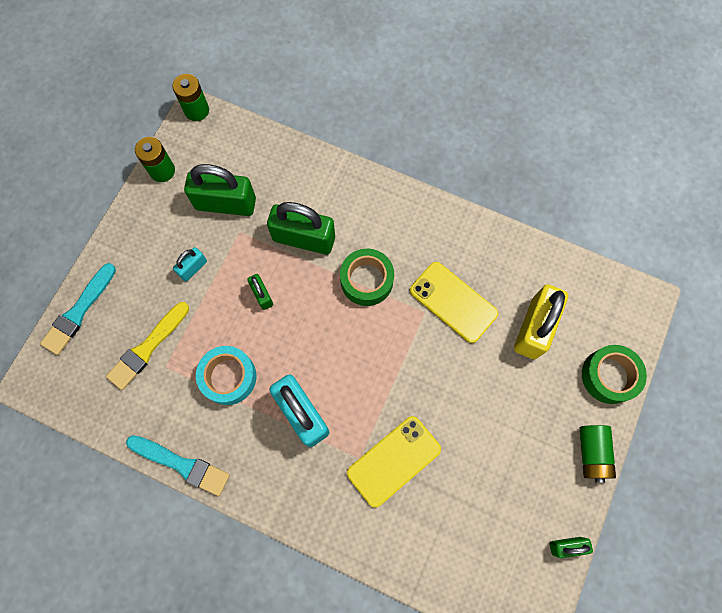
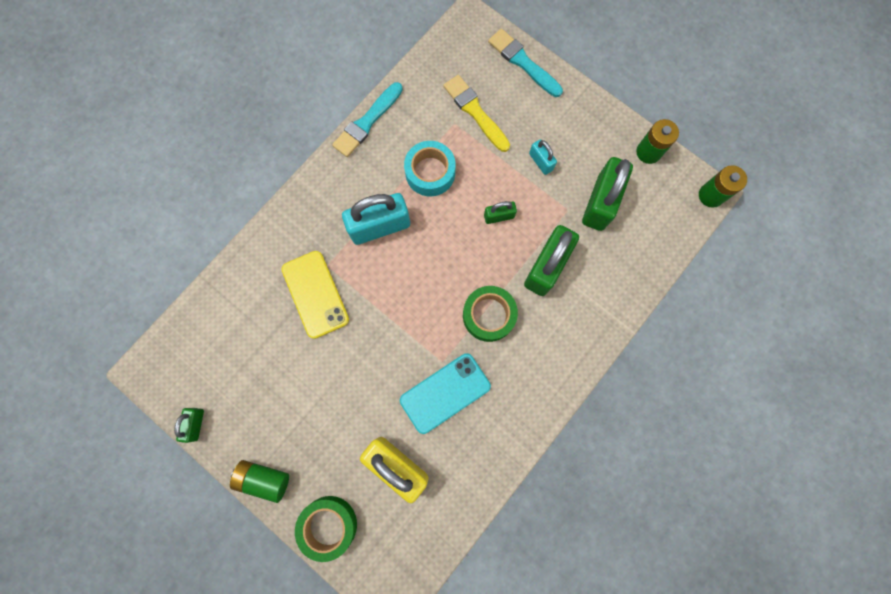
camera: 105 degrees right, 5 degrees up
(453, 302) = (445, 393): yellow phone -> turquoise phone

